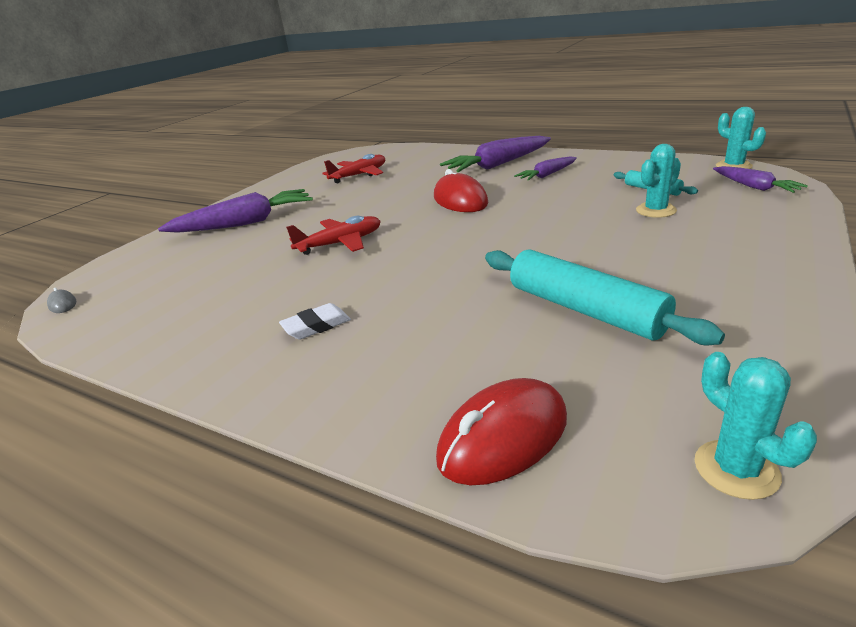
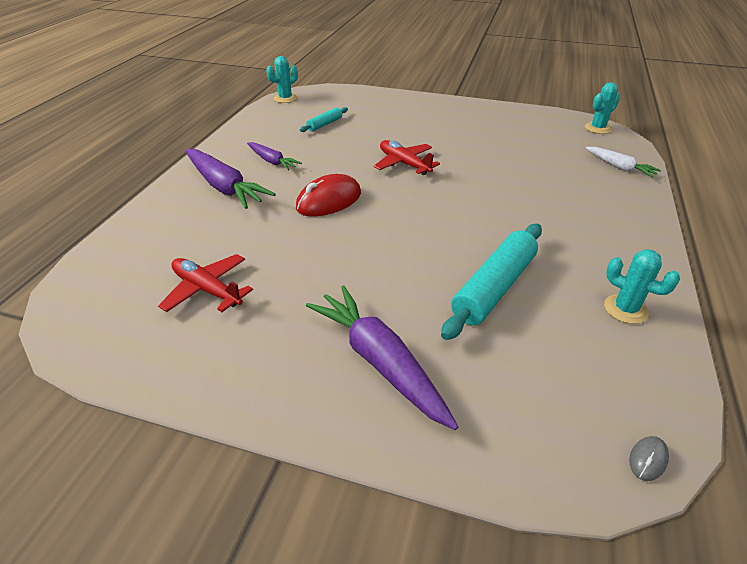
camera: 105 degrees left, 10 degrees up
(316, 326) = (572, 237): white eraser -> none
(340, 243) = (434, 257): red plane -> red plane (404, 164)
(503, 438) = (619, 167): red mouse -> white carrot
(585, 310) = (506, 149): turquoise rolling pin -> turquoise rolling pin (494, 288)
(656, 210) = (365, 126): turquoise cactus -> turquoise cactus (625, 309)
(754, 187) = (329, 98): purple carrot -> none

